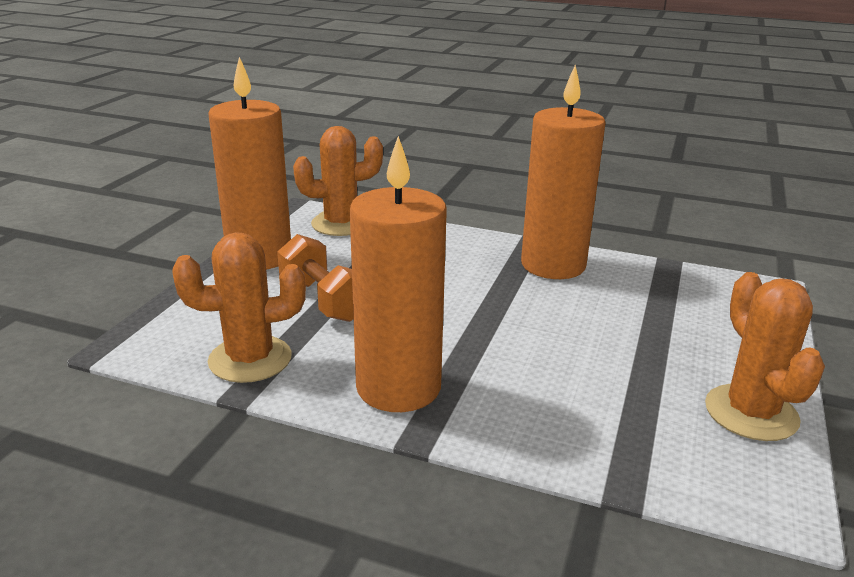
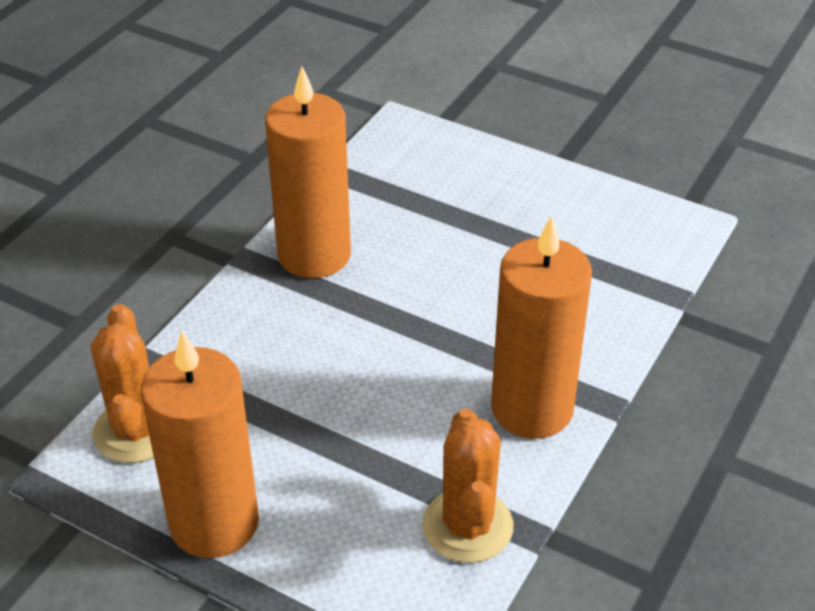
camera: 80 degrees left, 15 degrees up
(323, 300) = (350, 458): orange dumbbell -> none
(751, 413) = (587, 202): orange cactus -> none

